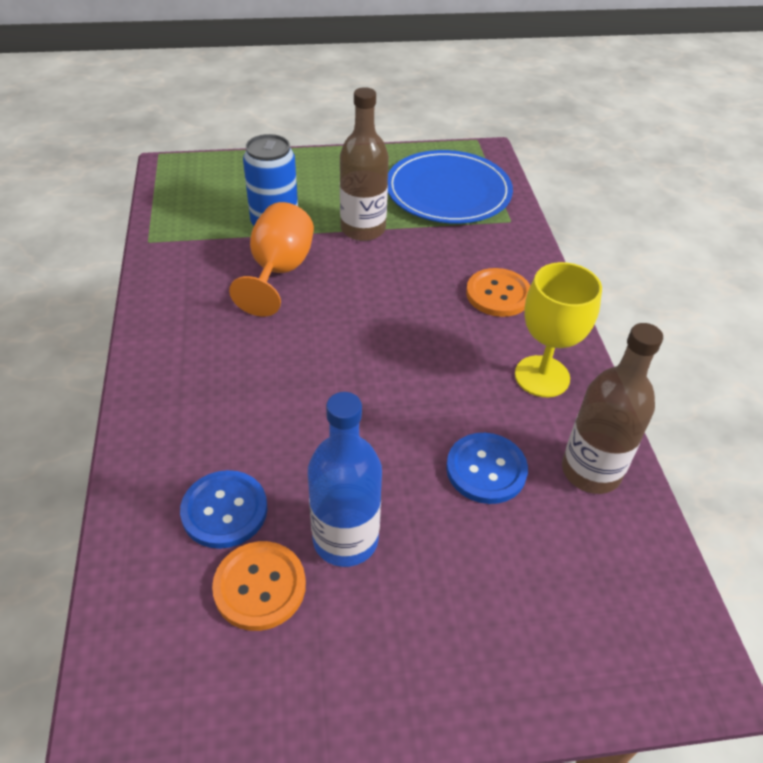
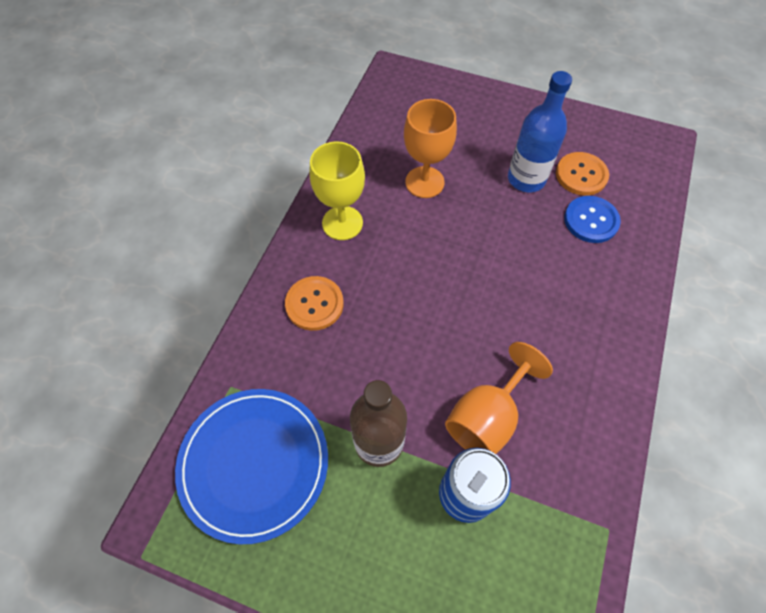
camera: 150 degrees left, 15 degrees up
(486, 469) = (424, 182): blue button -> orange goblet
(591, 471) = (365, 158): brown bottle -> none

